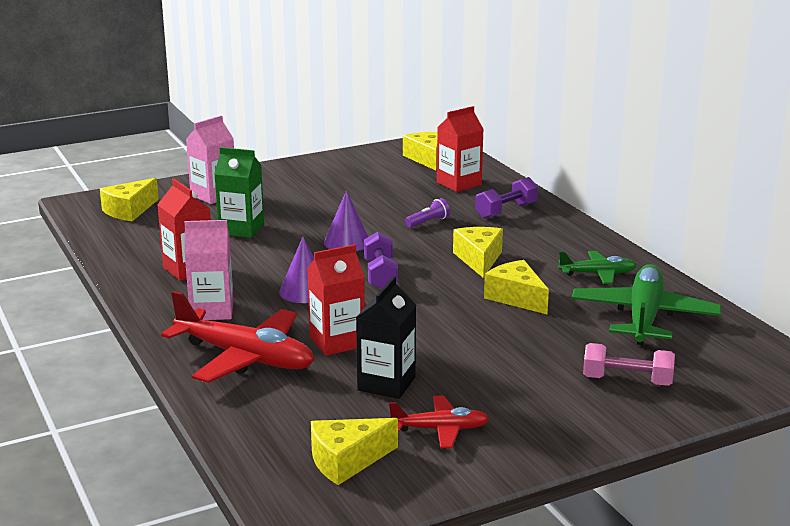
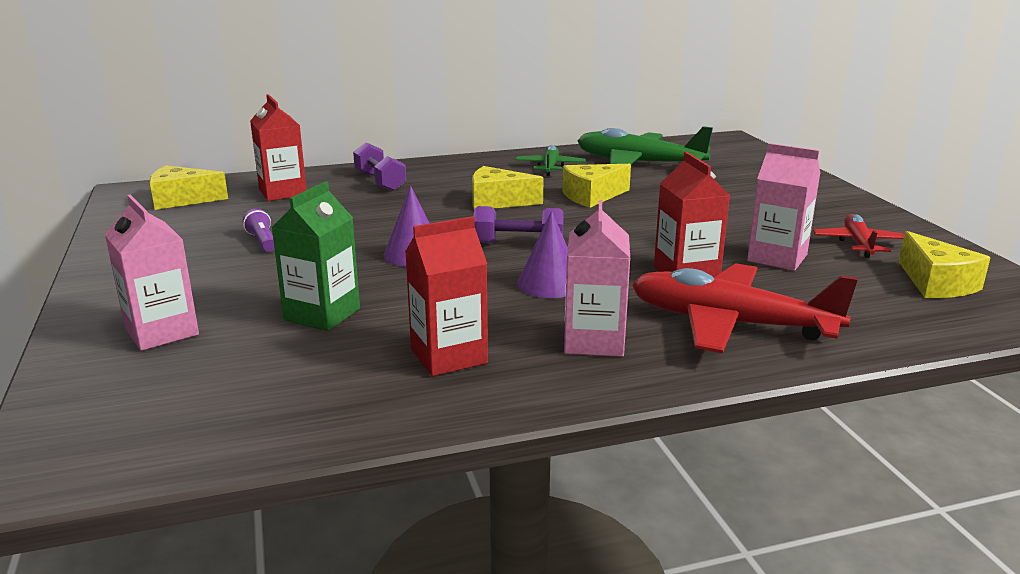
camera: 80 degrees left, 0 degrees up
(129, 210) = (153, 409): yellow cheese -> none
(245, 358) = (729, 323): red plane -> red plane turned 105 degrees counterclockwise
(386, 384) = (777, 258): black carton -> pink carton
(428, 222) = (383, 213): purple flashlight -> purple flashlight (262, 241)
(627, 381) = (752, 179): pink dumbbell -> none

